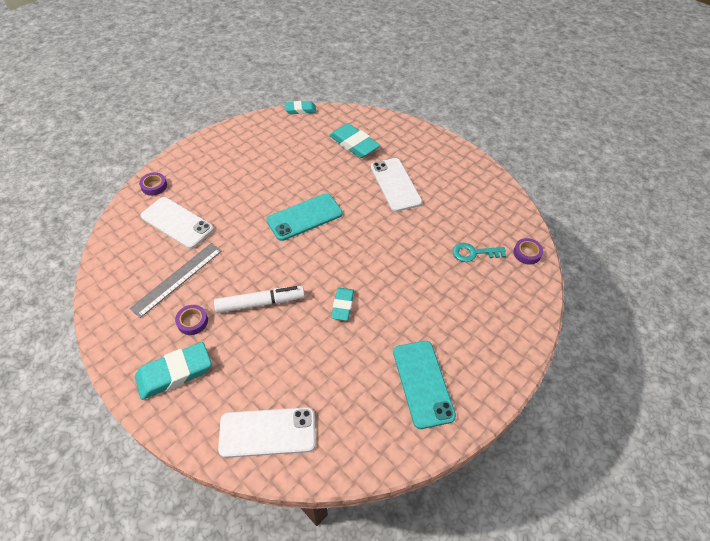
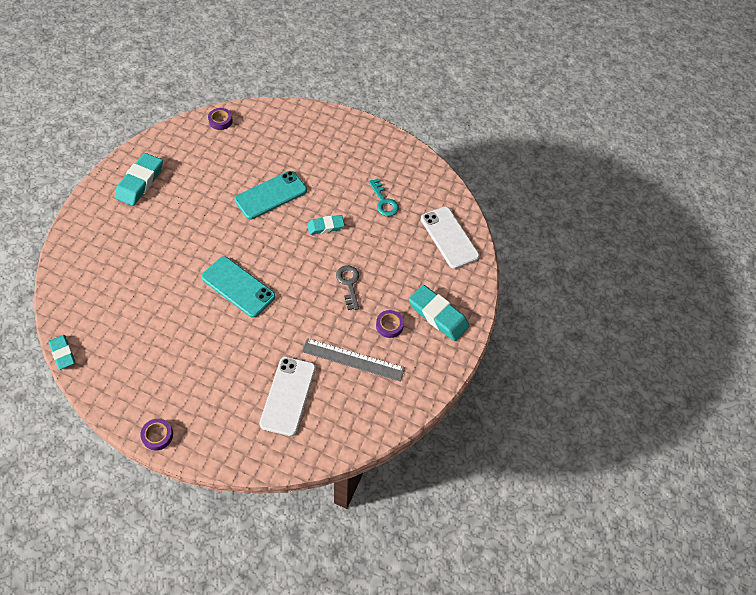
camera: 115 degrees left, 5 degrees up
(154, 186) = (245, 448): purple tape -> purple tape (157, 436)
(260, 303) = (349, 284): white marker -> grey key
(354, 144) = (114, 279): turquoise eraser -> turquoise eraser (140, 182)
(395, 184) = (167, 227): white phone -> none
(422, 383) = (369, 162): turquoise phone -> turquoise phone (271, 195)
(474, 253) = (233, 154): turquoise key -> turquoise key (383, 201)

